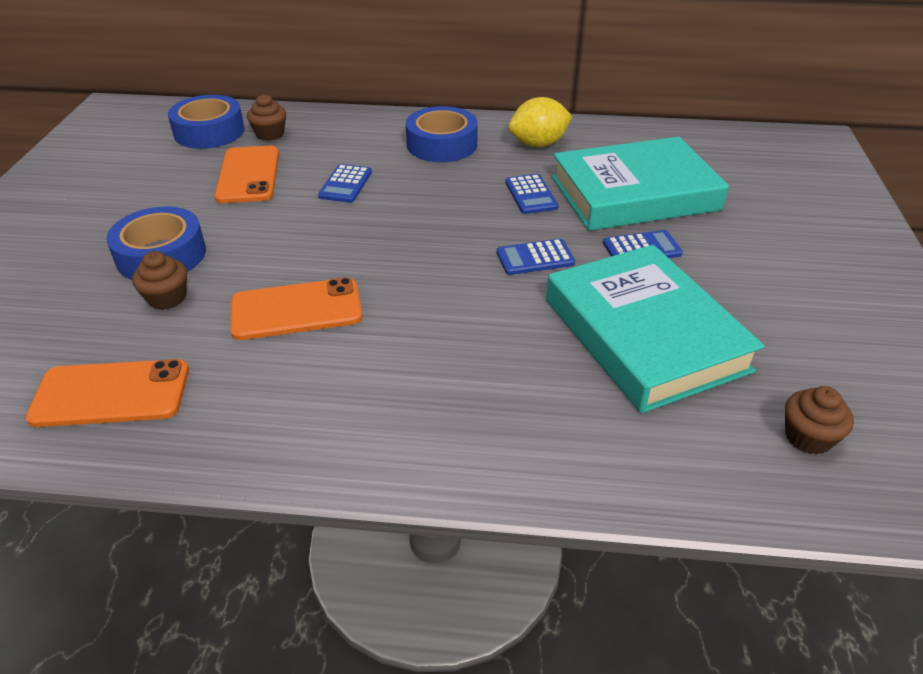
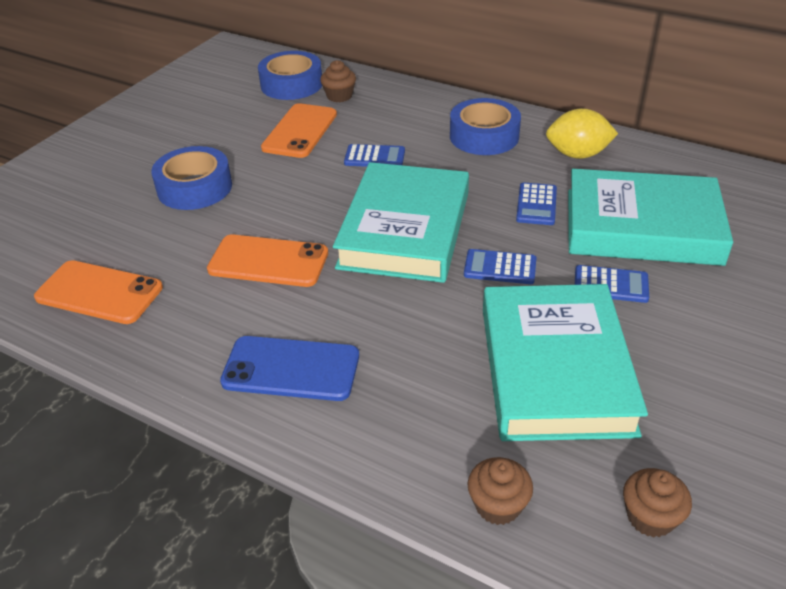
camera: 25 degrees right, 0 degrees up
(167, 298) = (179, 225): brown cupcake -> brown cupcake (498, 505)
(345, 184) = (374, 157): blue calculator -> blue calculator turned 120 degrees counterclockwise
(391, 409) = (291, 369): none -> blue phone
(421, 245) = (405, 230): none -> turquoise book

